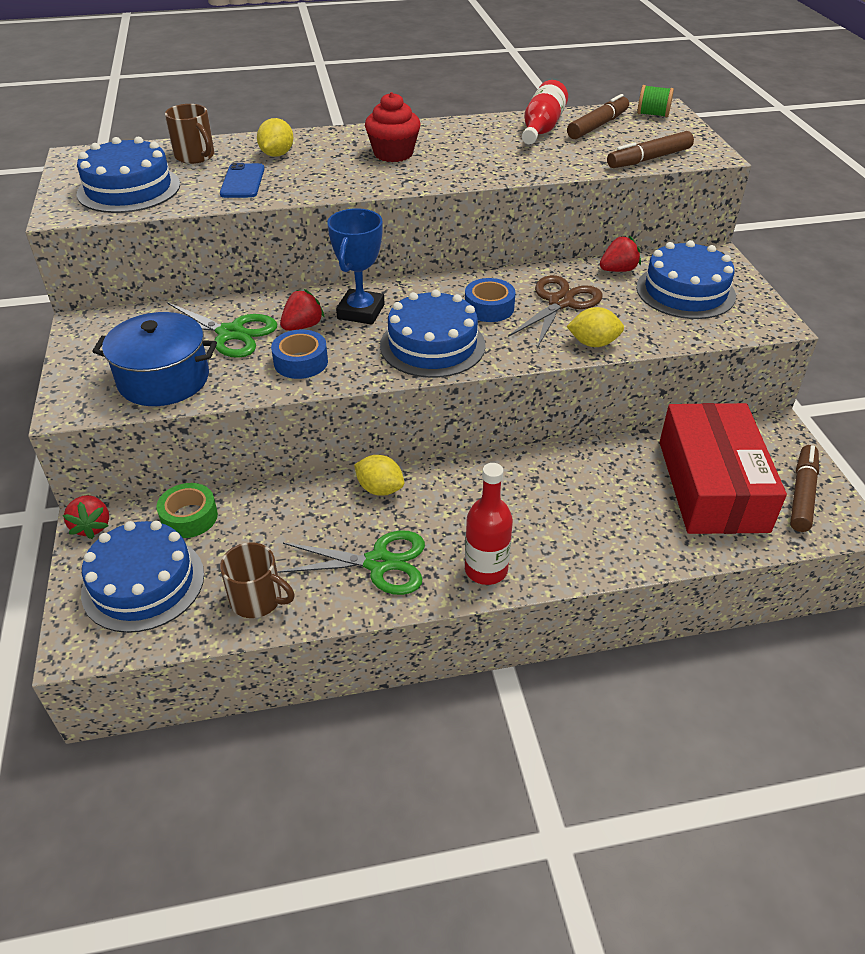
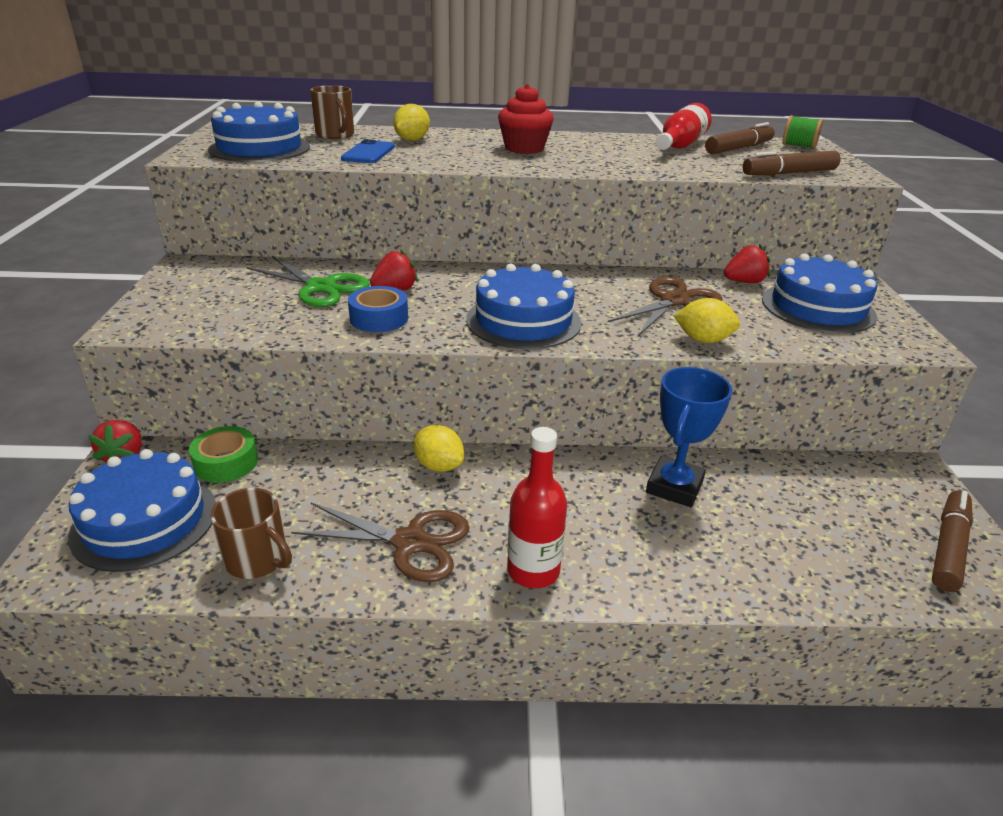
camera: 10 degrees right, 10 degrees down
(164, 379) = (234, 315): blue pot -> none
(361, 312) = (459, 285): blue trophy -> blue trophy (674, 487)
(379, 563) = (410, 542): green scissors -> brown scissors
(489, 308) = (595, 297): blue tape -> none
(712, 485) = (831, 520): red box -> none

